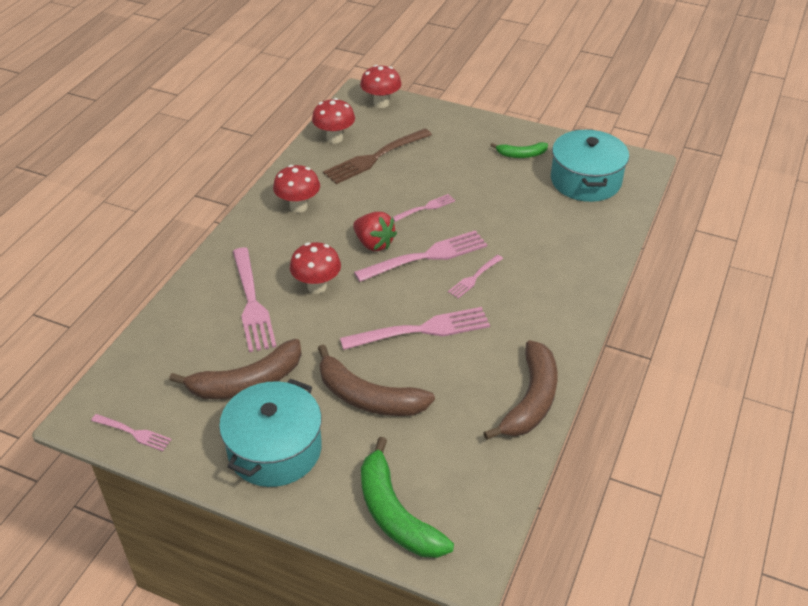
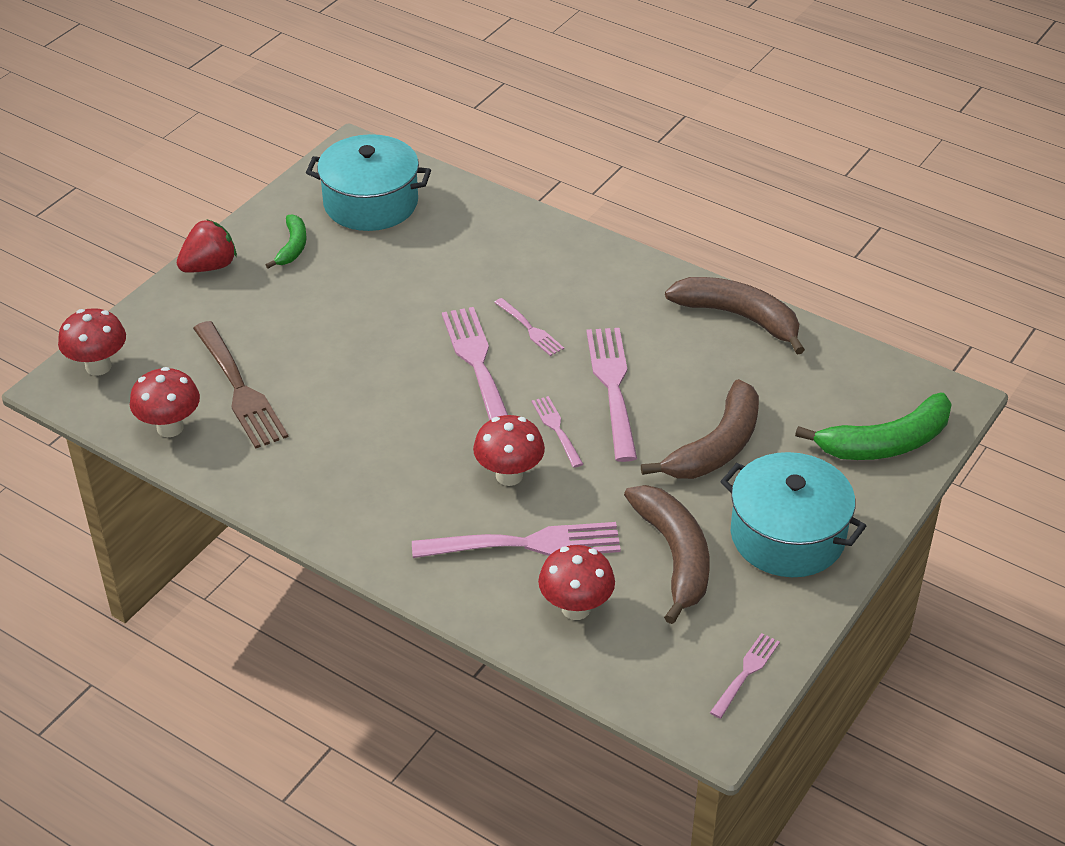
camera: 80 degrees left, 0 degrees up
(298, 207) = (328, 481): red mushroom -> red mushroom (576, 608)
(374, 244) = (437, 411): red strawberry -> red strawberry (209, 266)
(425, 208) = (377, 353): pink fork -> pink fork (557, 429)

